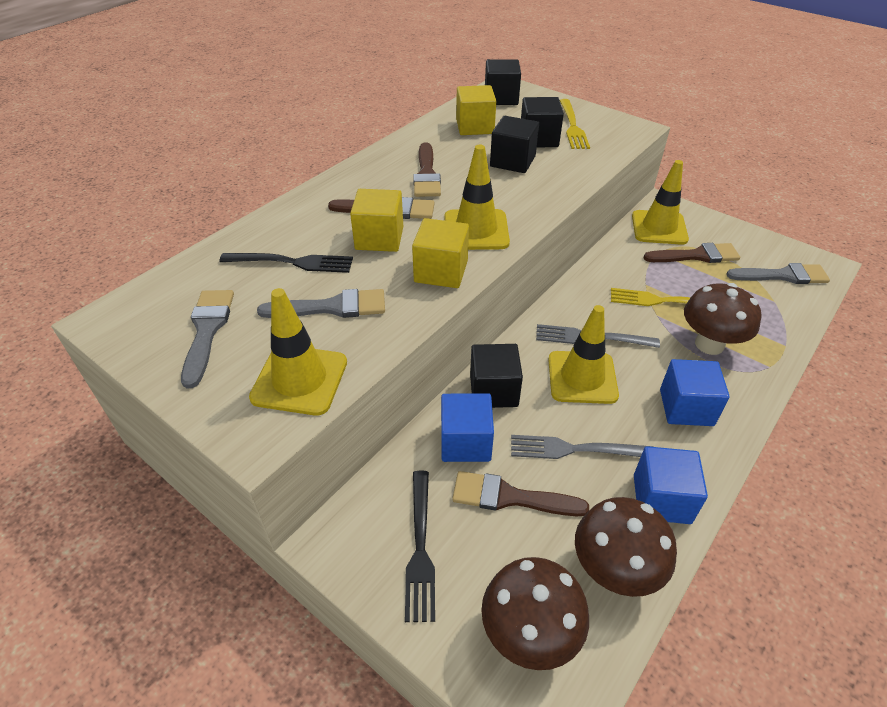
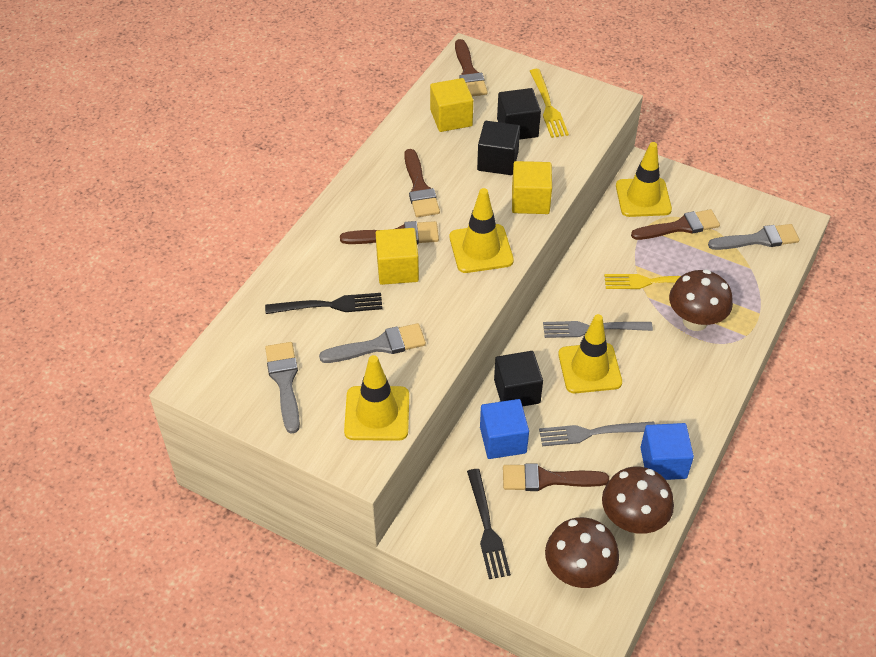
camera: 10 degrees left, 5 degrees up
(441, 271) = (461, 297): yellow cube -> yellow cube (530, 201)
(501, 98) = (469, 73): black cube -> brown brush
(686, 407) = (678, 383): blue cube -> none

